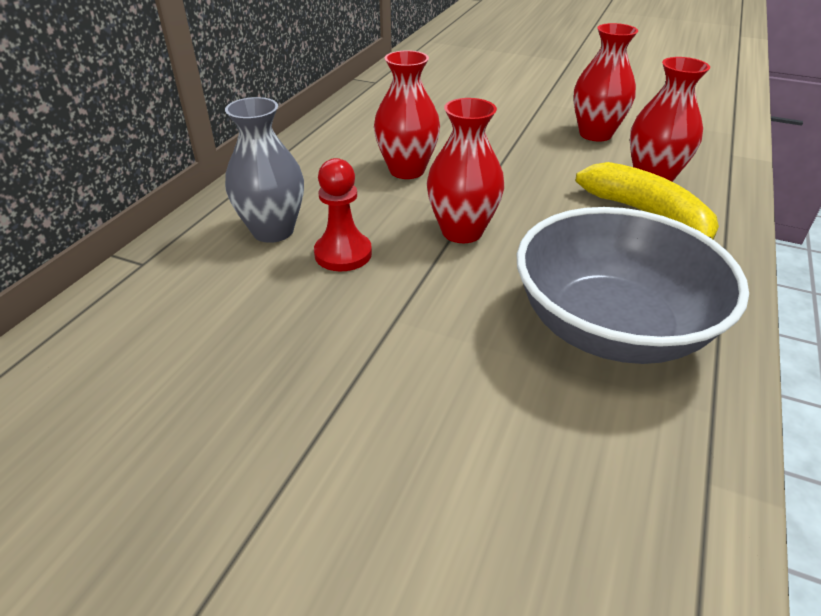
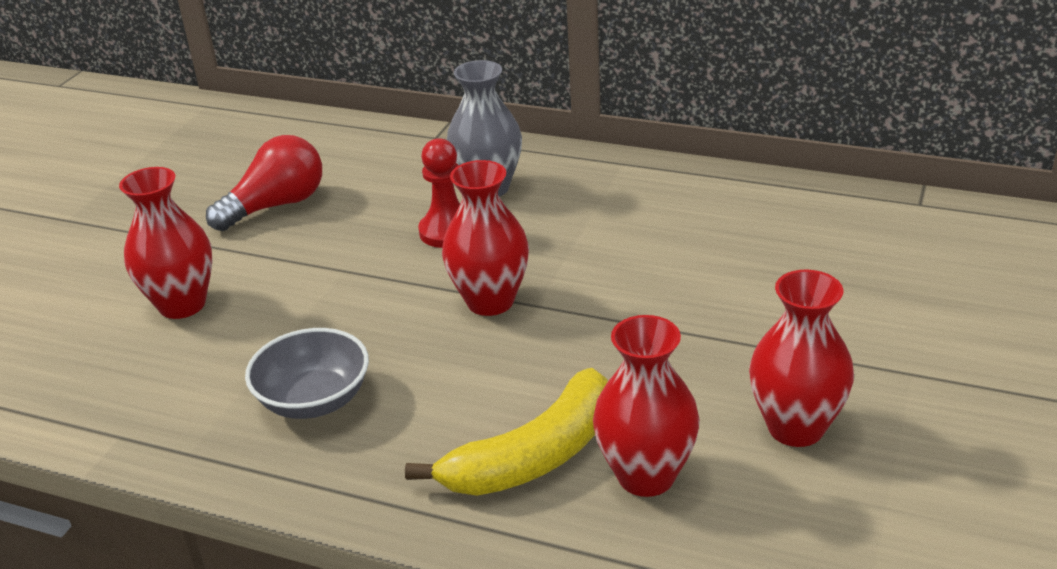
camera: 90 degrees right, 5 degrees down
(230, 389) = (276, 206): none -> red light bulb
(407, 170) = (630, 254): red vase -> red vase (182, 304)
(611, 327) = (314, 400): grey bowl -> grey bowl, size x0.56

